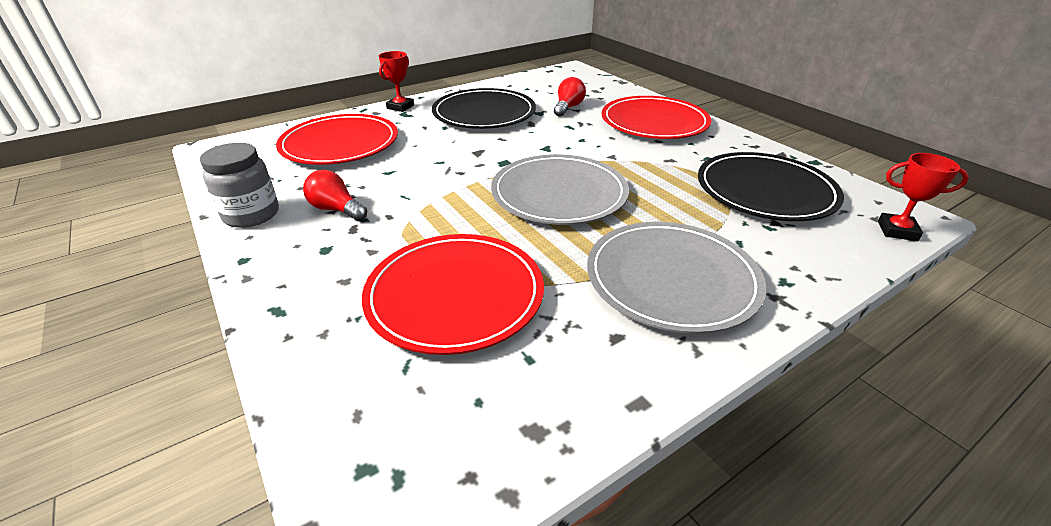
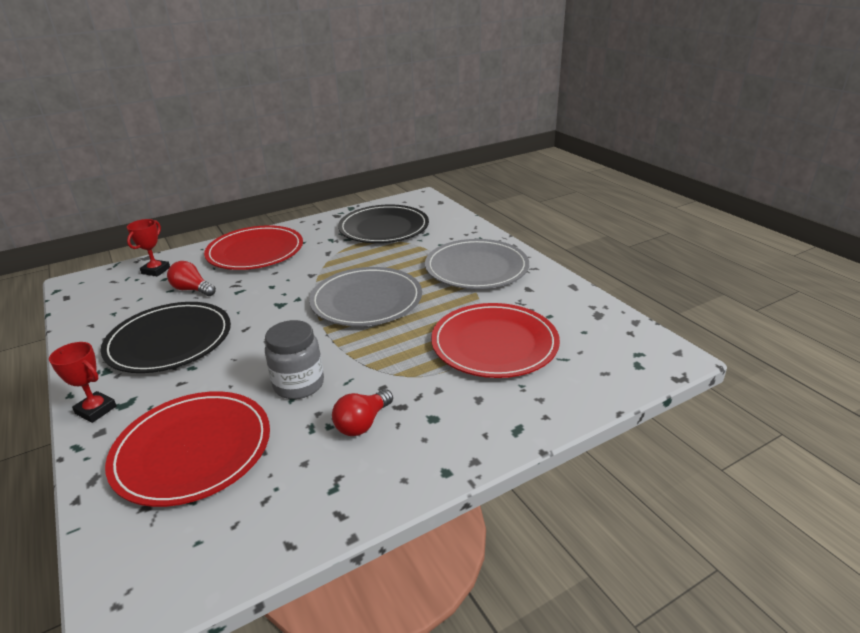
camera: 85 degrees left, 5 degrees down
(251, 215) = (359, 490): grey jar -> grey jar (299, 385)
(897, 231) = (434, 204): red trophy -> red trophy (156, 270)

